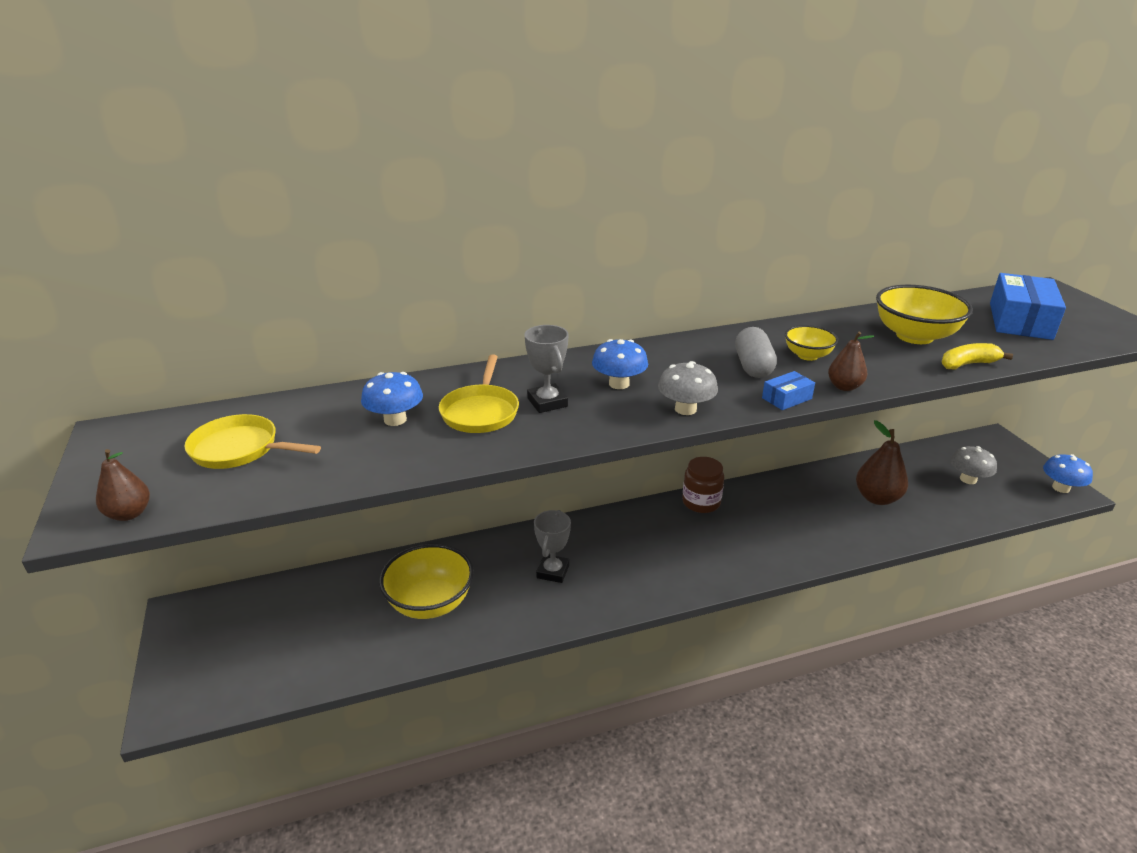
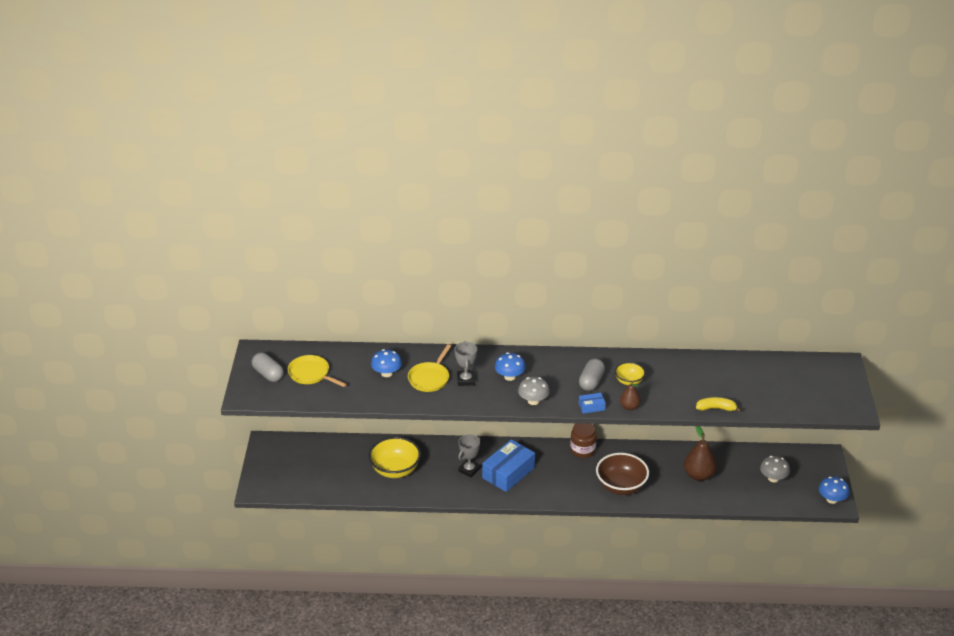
camera: 20 degrees right, 5 degrees up
(129, 514) = (261, 398): brown pear -> none
(143, 467) = (268, 374): none -> grey capsule
(790, 539) = (621, 486): none -> brown bowl
(914, 336) = (707, 382): yellow bowl -> none
(1020, 321) = (788, 385): blue box -> blue box (508, 473)

